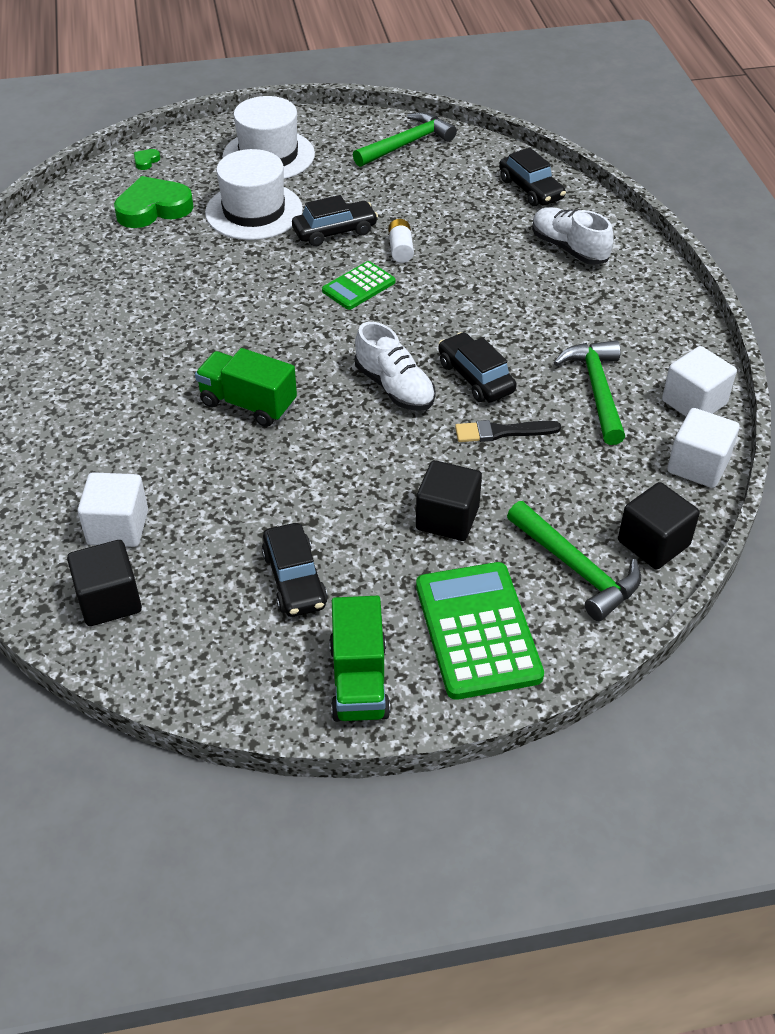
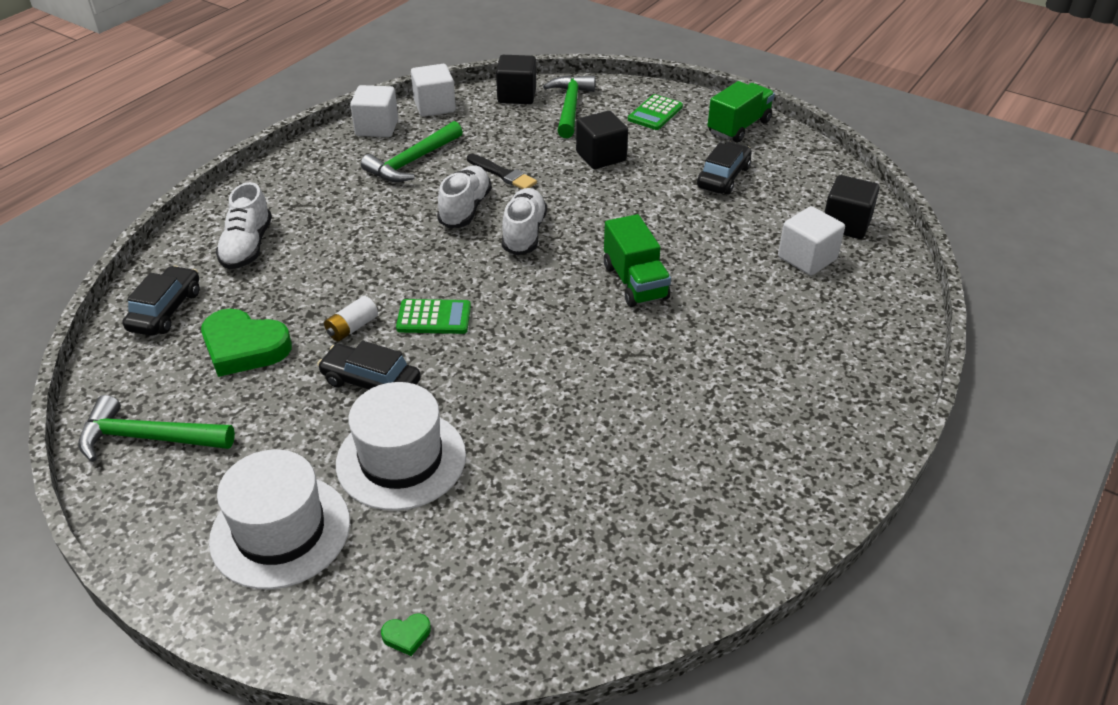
camera: 135 degrees left, 5 degrees down
(153, 208) = (486, 541): green heart -> green heart (244, 347)
(475, 377) = (465, 209): black car -> white shoe
(477, 630) = (655, 113): green calculator -> green calculator, size x0.57

